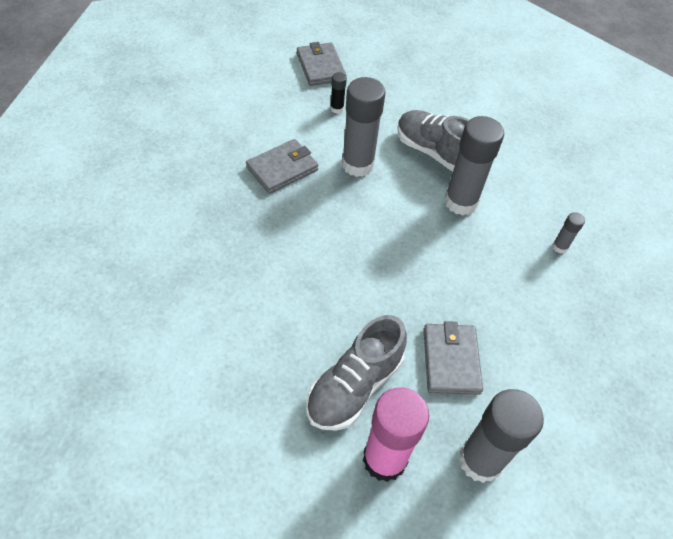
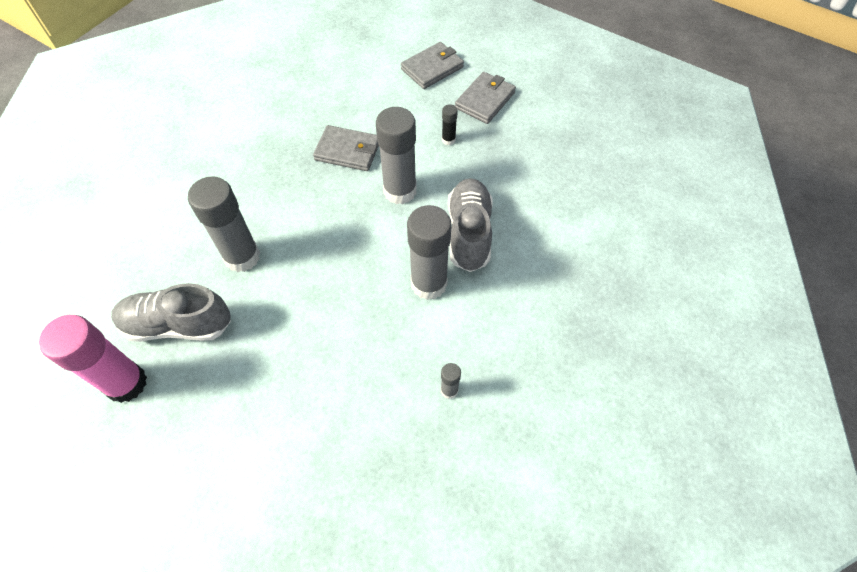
camera: 55 degrees right, 5 degrees up
(450, 360) = (249, 375): grey wallet -> grey wallet (432, 68)
(480, 460) = (167, 451): grey glue stick -> grey glue stick (242, 257)

